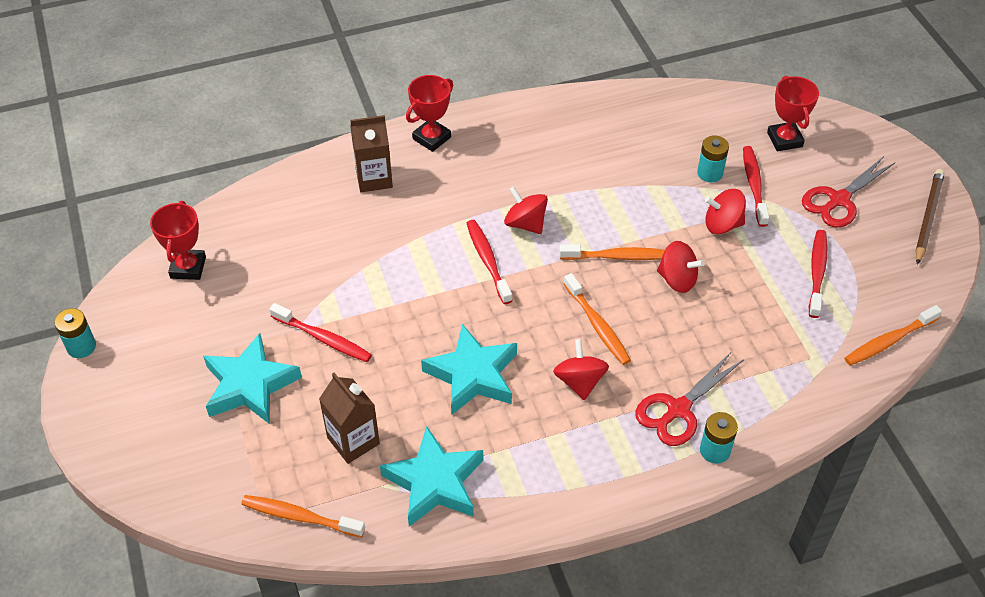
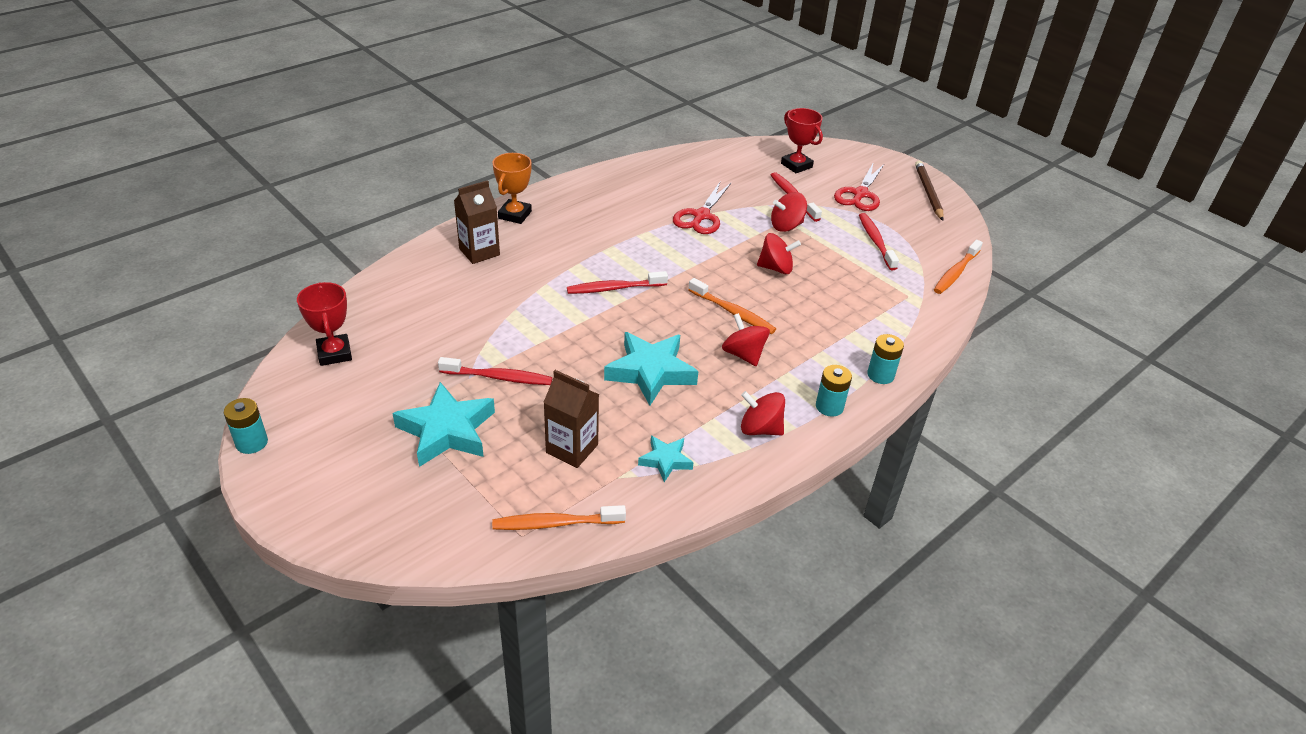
camera: 25 degrees left, 10 degrees down
(431, 138) = (515, 215): red trophy -> orange trophy
(434, 482) = (665, 460): turquoise star -> turquoise star, size x0.54
(488, 260) = (614, 288): red toothbrush -> red toothbrush turned 60 degrees counterclockwise
(525, 223) = (630, 257): red spinning top -> red spinning top (760, 429)
(617, 257) = (719, 263): orange toothbrush -> none
(678, 409) = (834, 354): red scissors -> red scissors (701, 216)
(710, 173) = (755, 196): turquoise battery -> turquoise battery (829, 406)

